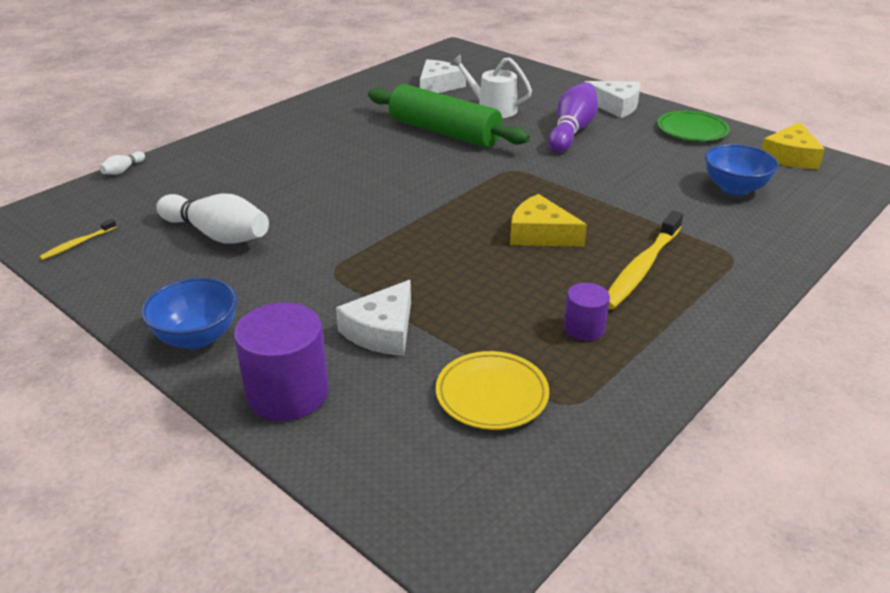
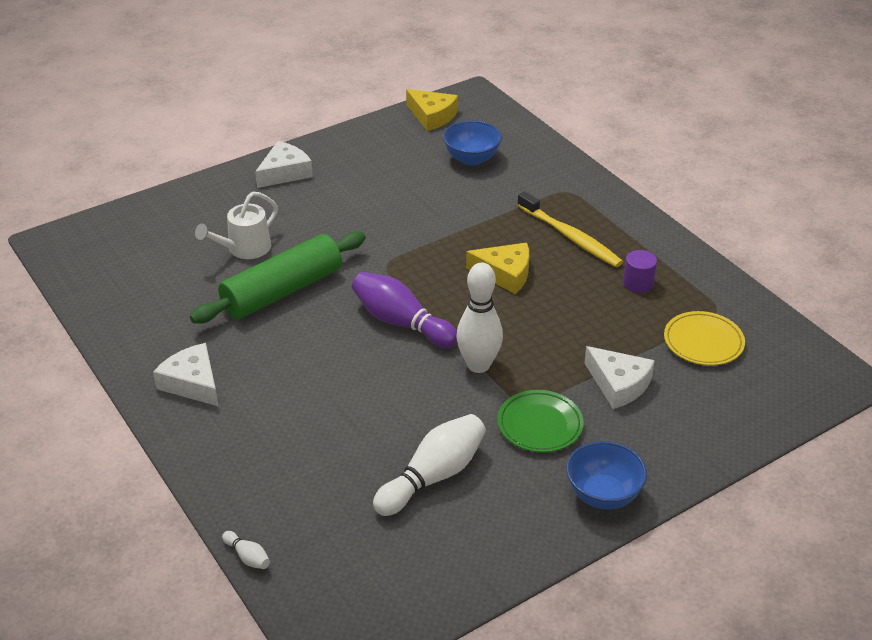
camera: 75 degrees left, 5 degrees up
(78, 244) = (413, 589): yellow toothbrush -> none
(287, 393) = (685, 444): purple cylinder -> none
(382, 237) = (478, 365): none -> white bowling pin
(438, 86) = (159, 274): white cheese -> white cheese (192, 383)
(540, 234) = (505, 274): yellow cheese -> yellow cheese turned 120 degrees counterclockwise
(571, 131) = (325, 212): purple bowling pin -> purple bowling pin (401, 322)
(692, 130) = (360, 147): green plate -> green plate (539, 425)

